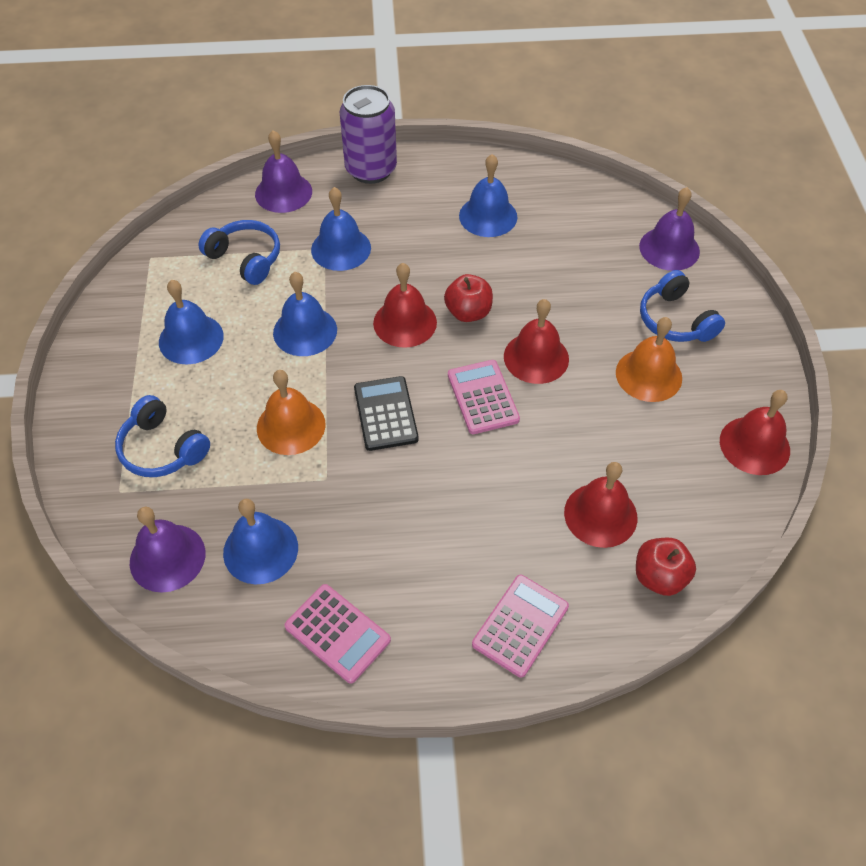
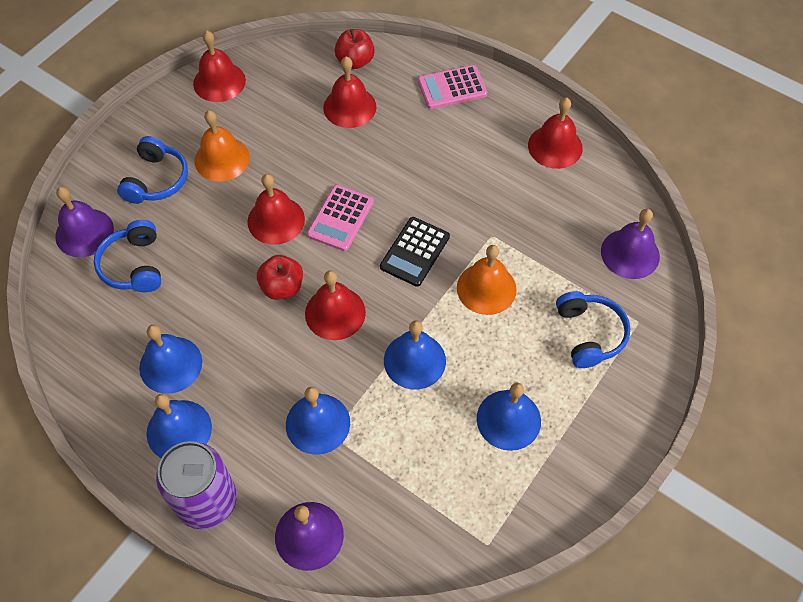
camera: 140 degrees left, 5 degrees up
(246, 259) = (405, 475): blue headphones -> blue headphones (134, 265)
(260, 550) = (567, 219): blue bell -> blue bell (179, 430)
(337, 633) = (555, 146): pink calculator -> red bell

